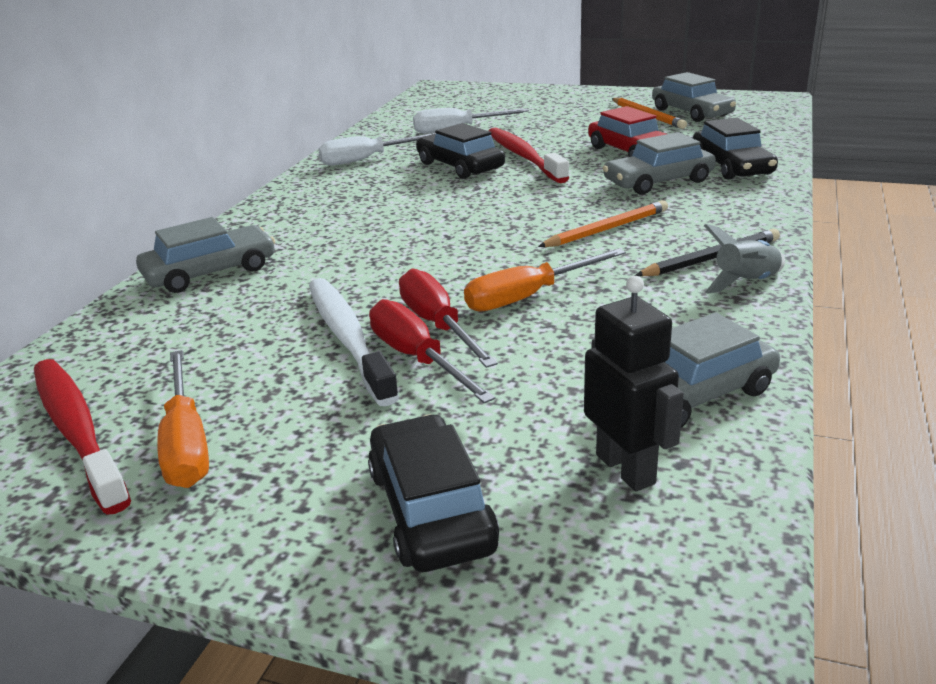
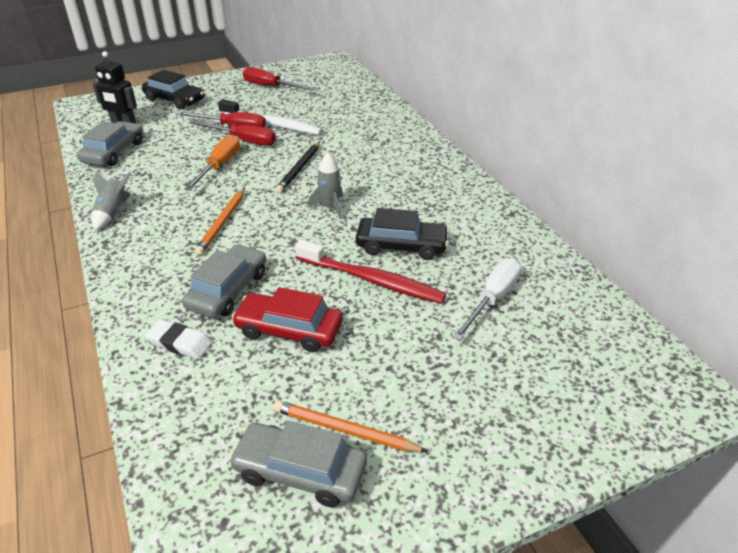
camera: 135 degrees right, 10 degrees up
(77, 430) = (308, 78): red toothbrush -> none
(186, 443) = (270, 86): orange screwdriver -> red screwdriver
(210, 272) = (385, 124): grey car -> none
(367, 159) = (481, 225): white screwdriver -> none
(467, 208) = (330, 207): none -> grey rocket
(711, 259) = (141, 223): black pencil -> black pencil (299, 169)
(731, 166) = (179, 343): black car -> white eraser

